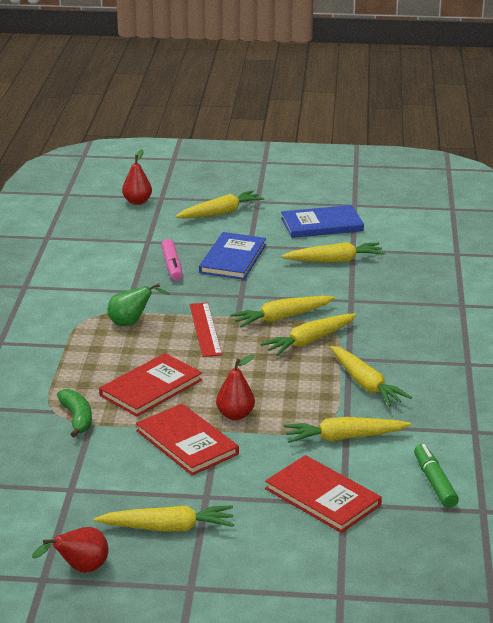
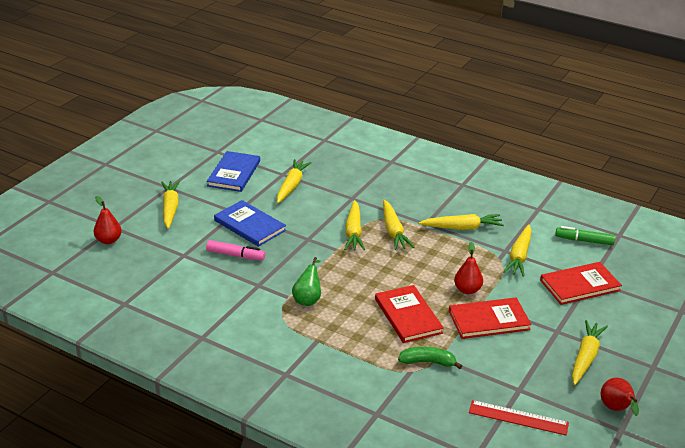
camera: 65 degrees left, 5 degrees up
(205, 329) = (344, 268): red ruler -> red ruler (518, 418)

